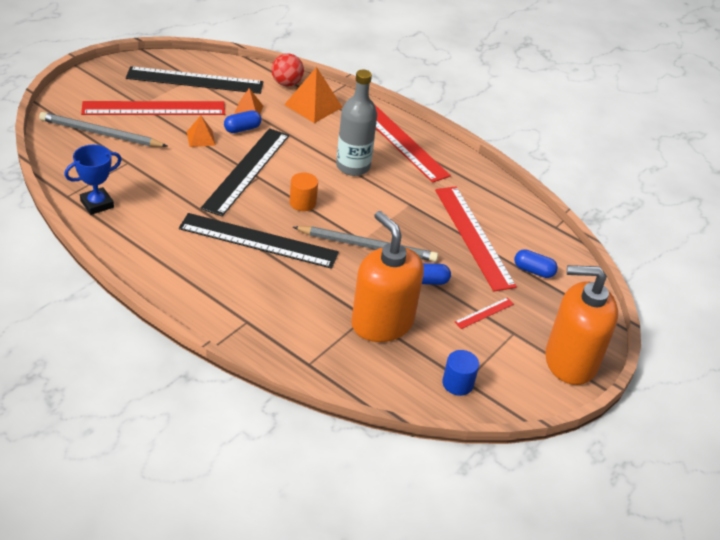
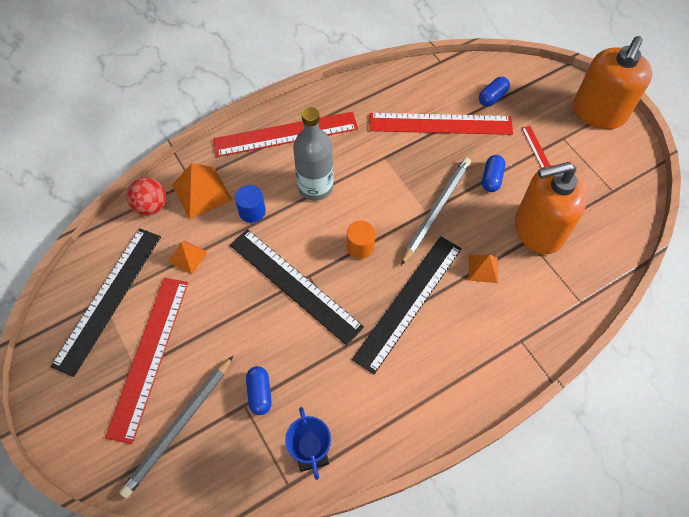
camera: 65 degrees left, 20 degrees up
(201, 138) = (223, 317): orange pyramid -> orange pyramid (483, 268)
(242, 129) = (220, 271): blue capsule -> blue capsule (259, 393)
(457, 383) = (615, 197): blue cylinder -> blue cylinder (252, 211)

